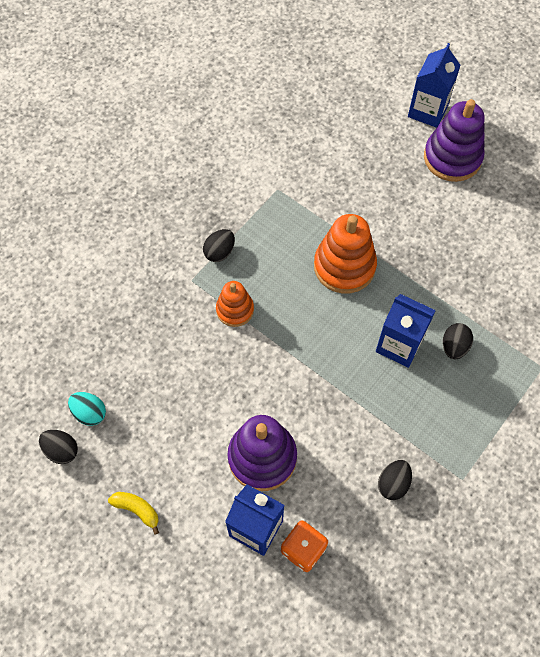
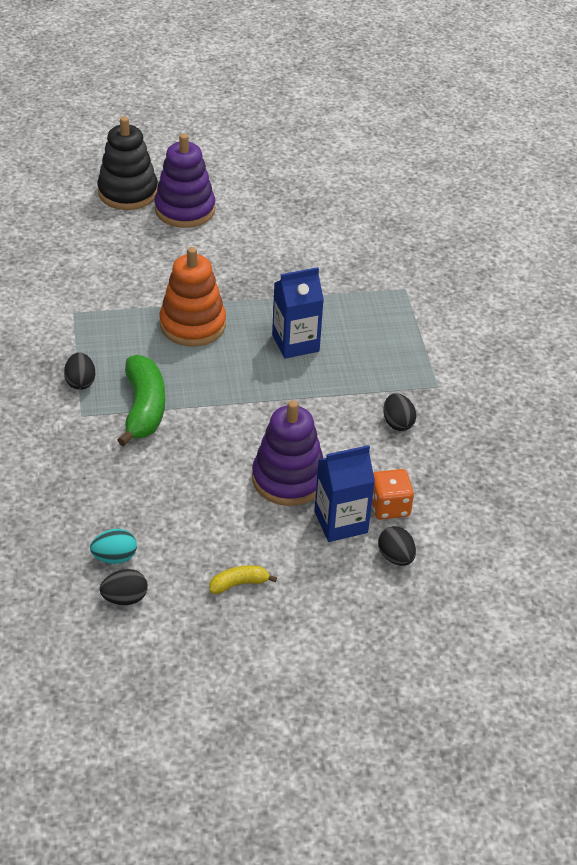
camera: 50 degrees left, 20 degrees down
(235, 310) = (144, 408): orange stacking toy -> green banana
(427, 111) = (128, 192): blue carton -> black stacking toy
(454, 347) = (334, 317): black egg -> black egg (395, 557)

